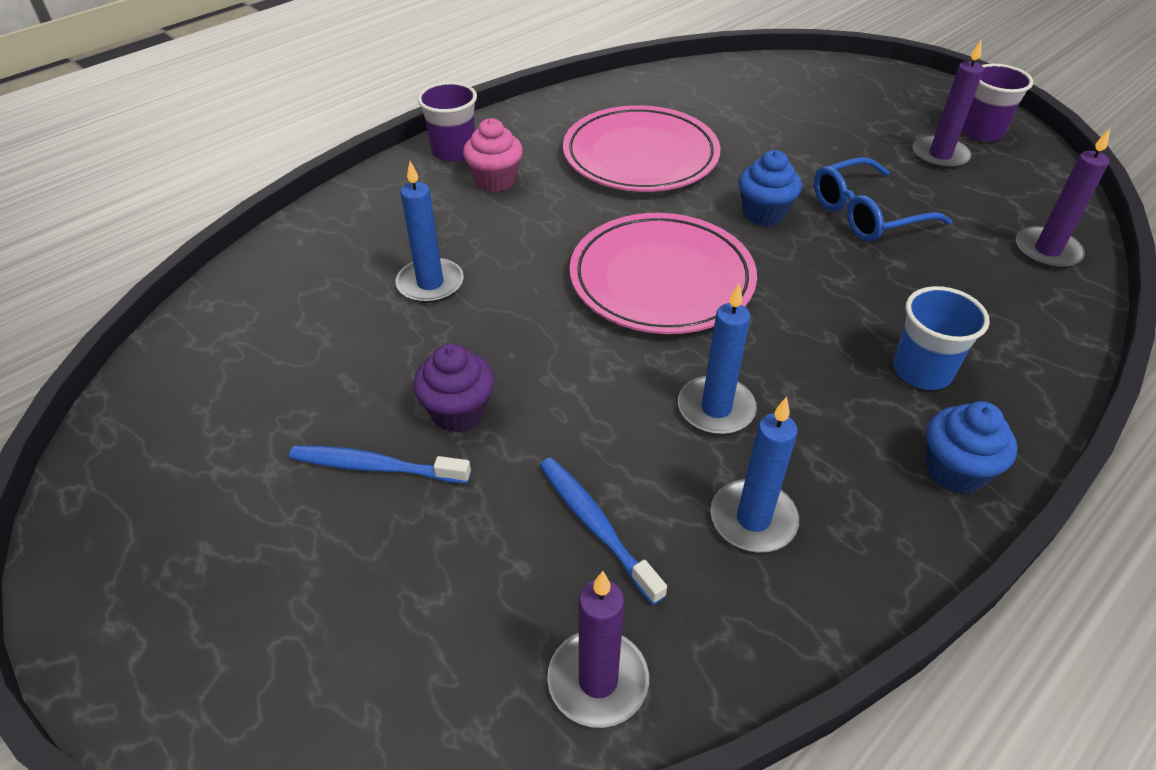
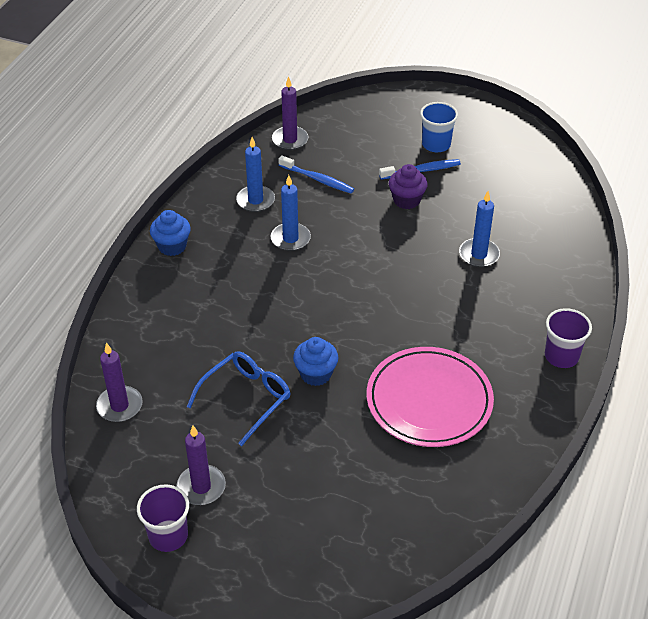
camera: 155 degrees right, 0 degrees up
(495, 180) = (510, 340): pink cupcake -> none
(661, 279) = (355, 300): pink plate -> none
(922, 371) = (193, 291): blue cup -> blue cup (436, 144)

